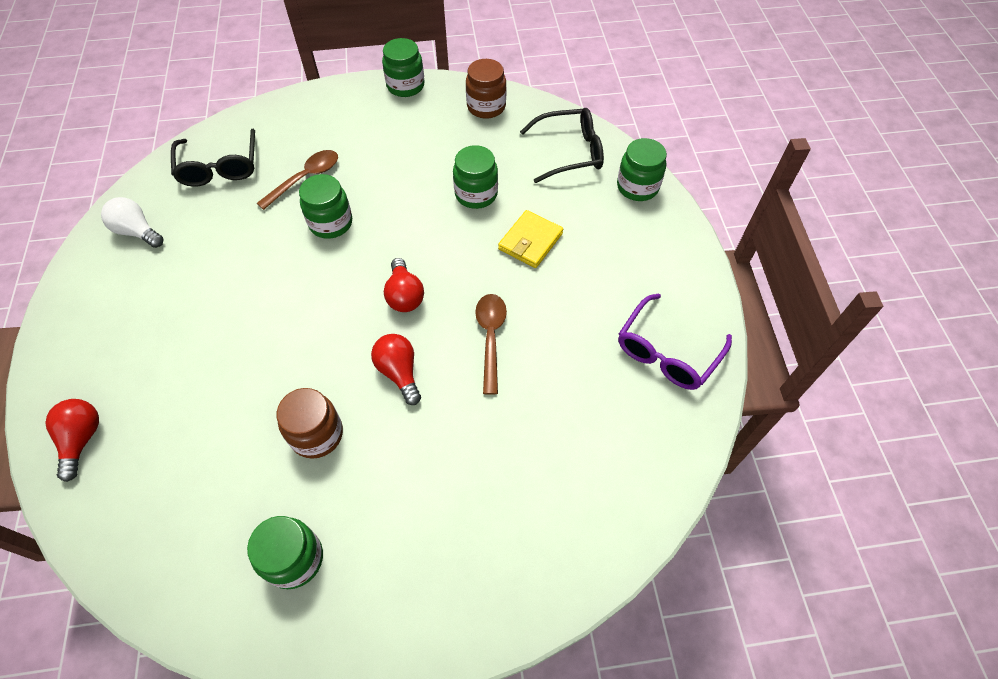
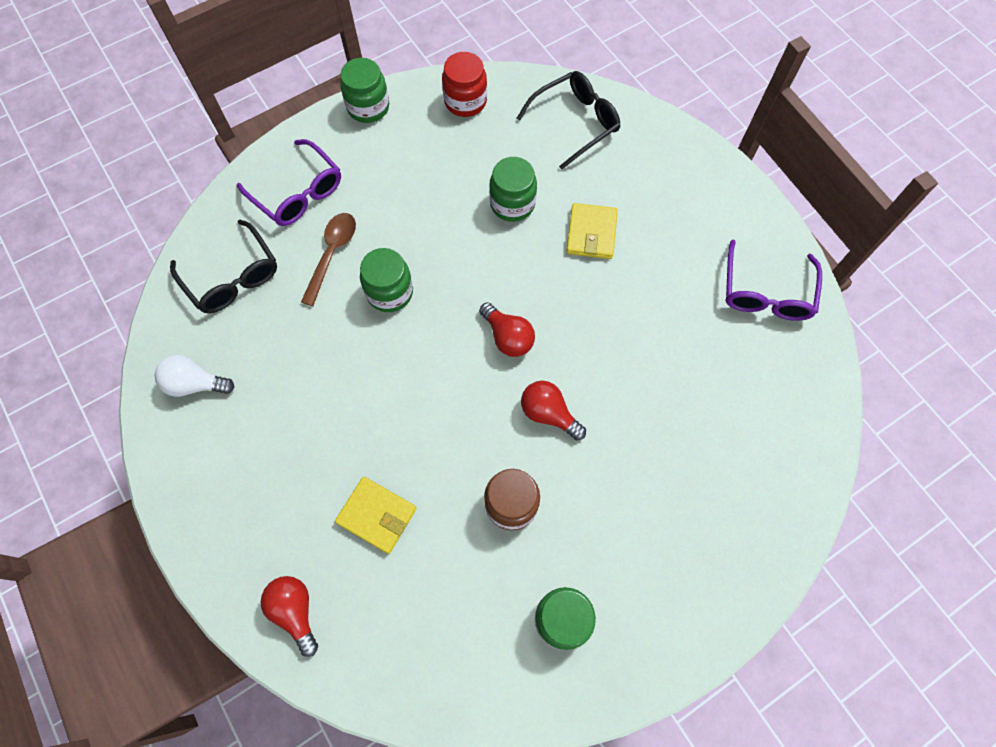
camera: 25 degrees left, 10 degrees up
(200, 392) = (377, 515): none -> yellow wallet
(310, 126) = (298, 193): none -> purple glasses
(486, 107) = (465, 101): brown jar -> red jar
(490, 338) = (610, 345): brown spoon -> none
(637, 187) = (657, 136): green jar -> none

